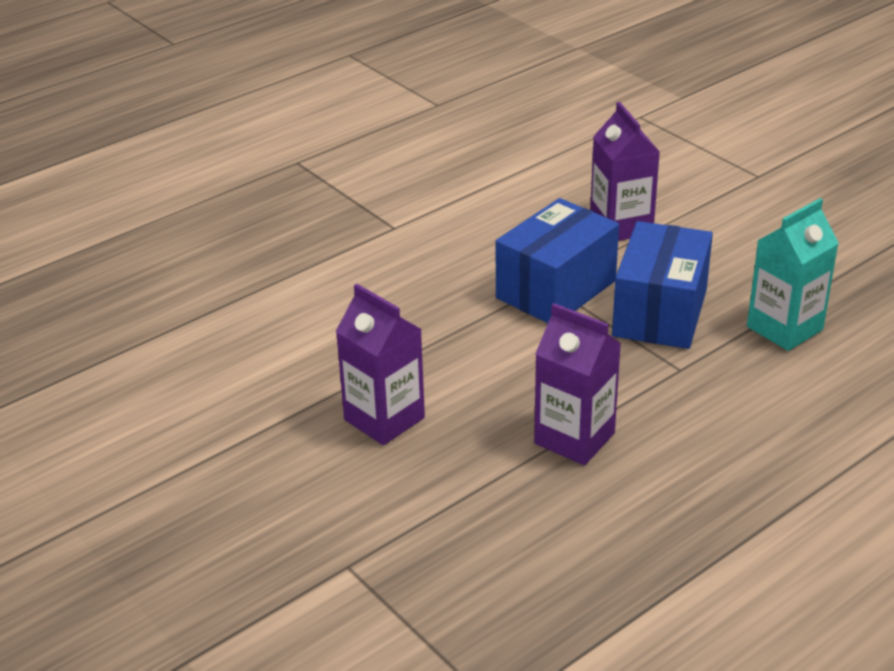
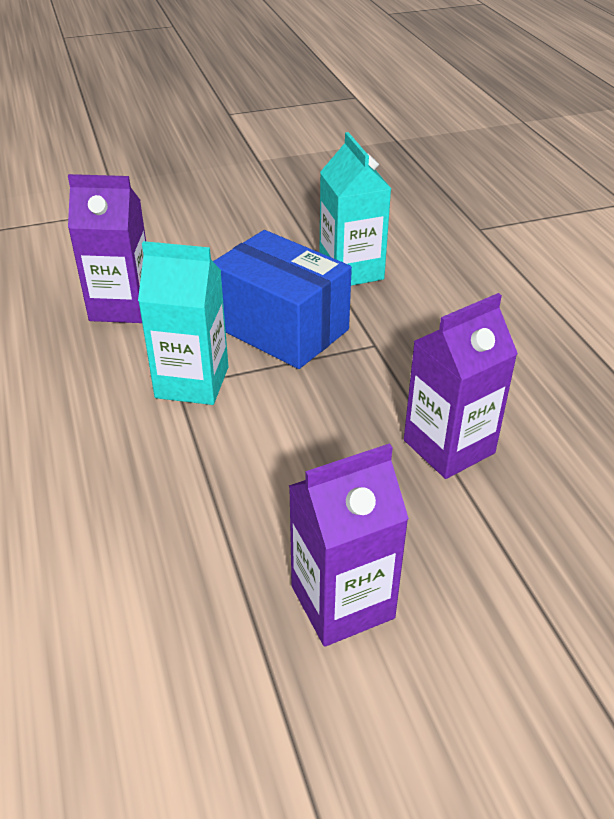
camera: 70 degrees left, 5 degrees up
(556, 289) = (192, 382): blue box -> turquoise carton

